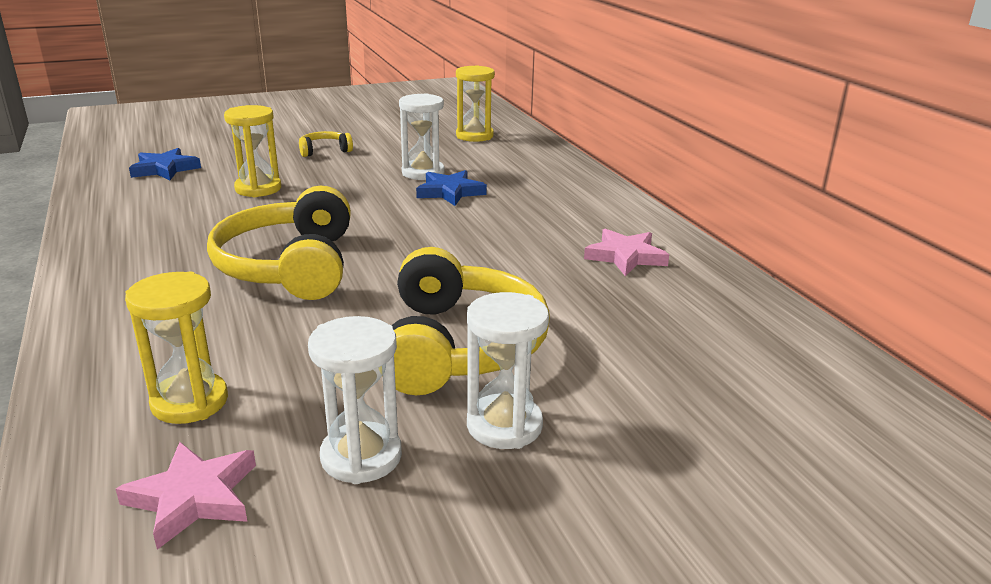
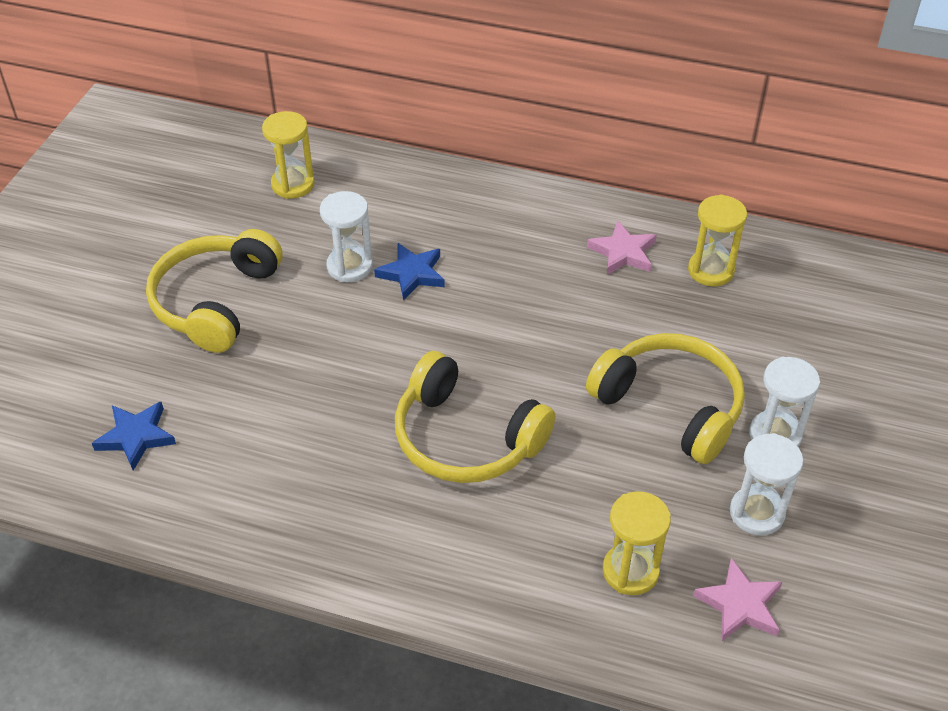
camera: 50 degrees left, 20 degrees up
(258, 189) = (270, 390): yellow hourglass -> yellow hourglass (710, 270)
(324, 151) = (215, 301): yellow headphones -> yellow headphones, size x2.22

